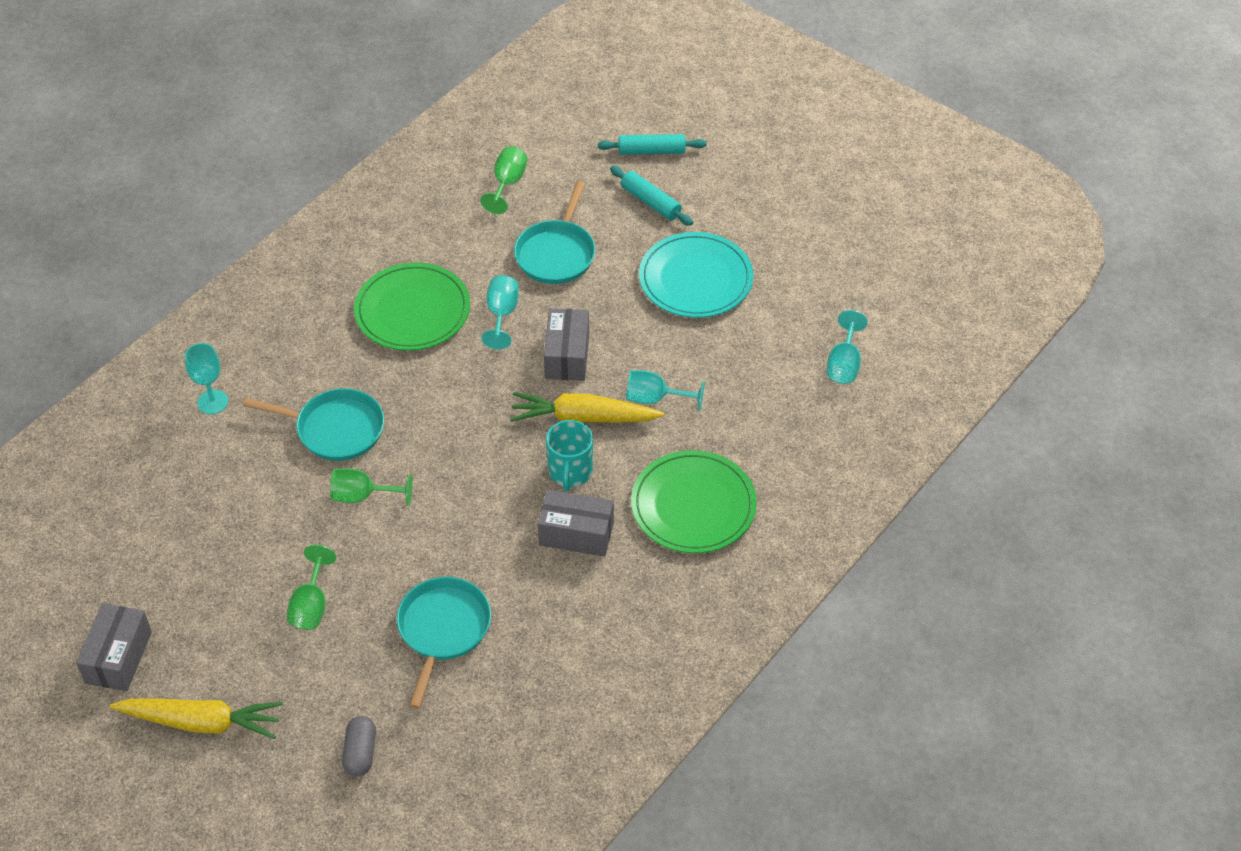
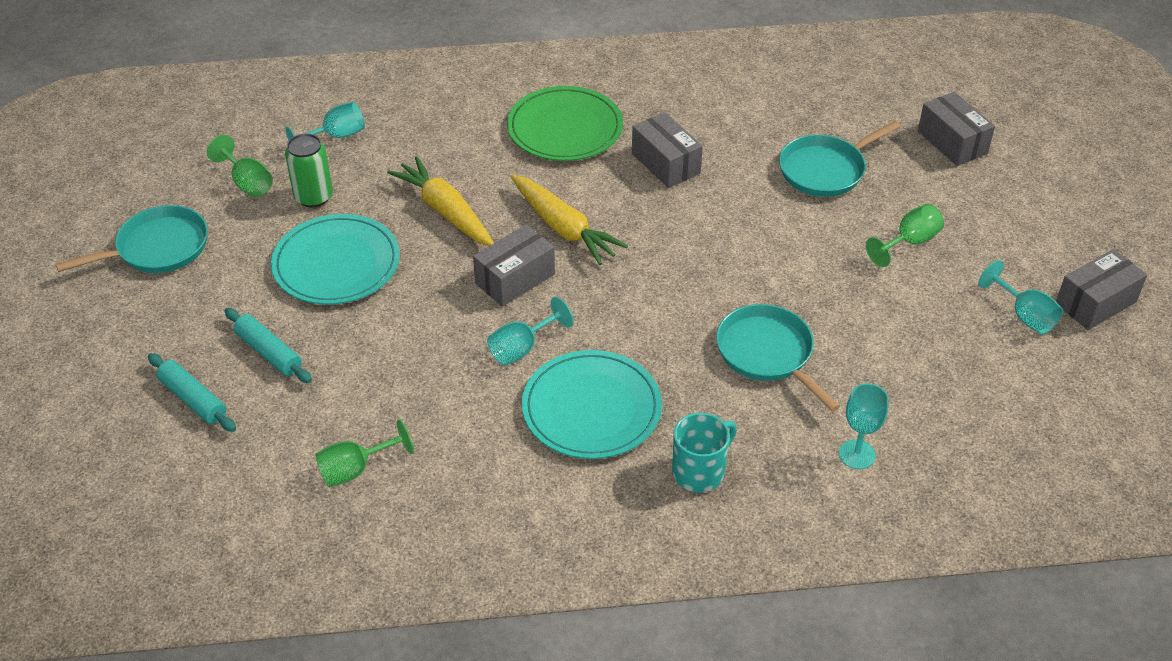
camera: 135 degrees left, 5 degrees down
(201, 722) = (1056, 224): yellow carrot -> yellow carrot (445, 211)
(360, 753) = (952, 142): grey capsule -> grey box
(362, 496) = (797, 288): green goblet -> green goblet (247, 183)
(412, 310) = (591, 408): green plate -> turquoise plate
(556, 254) = (408, 367): turquoise pan -> turquoise pan (158, 248)
(570, 472) = (620, 201): turquoise mug -> turquoise mug (699, 472)
(650, 202) = (269, 352): turquoise rolling pin -> turquoise rolling pin turned 45 degrees counterclockwise
(655, 399) = (495, 204): turquoise goblet -> turquoise goblet (1024, 315)
(783, 309) = (313, 197): none -> green can

